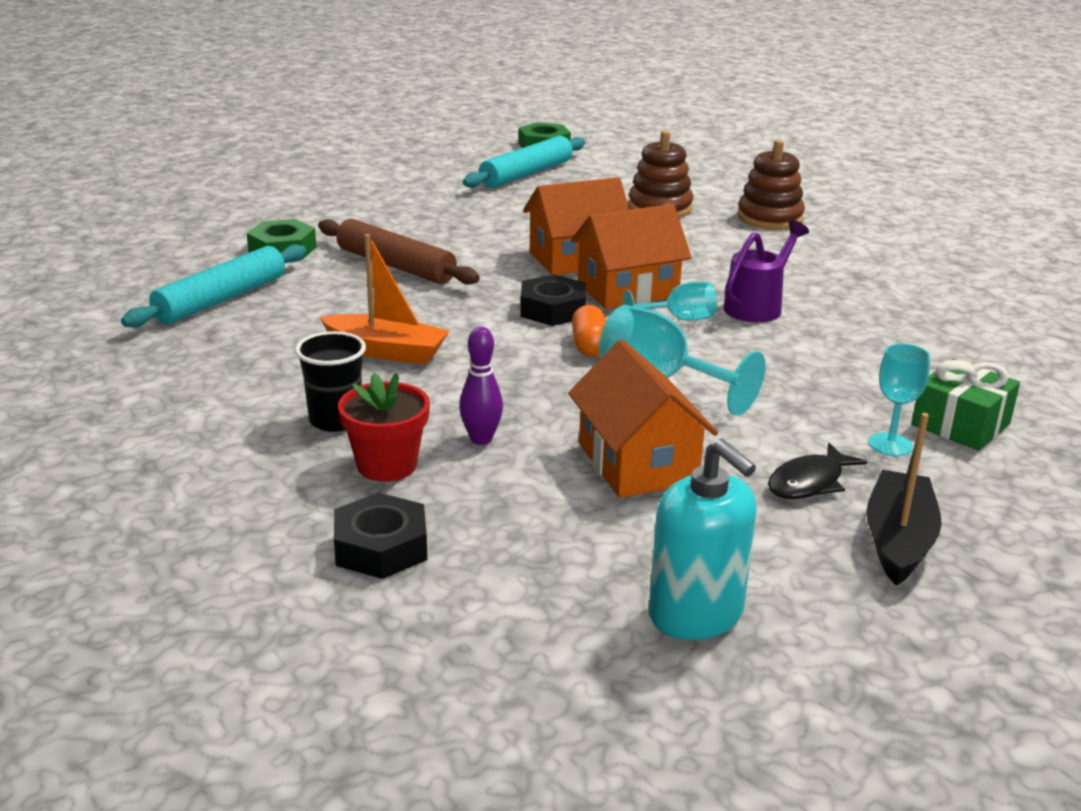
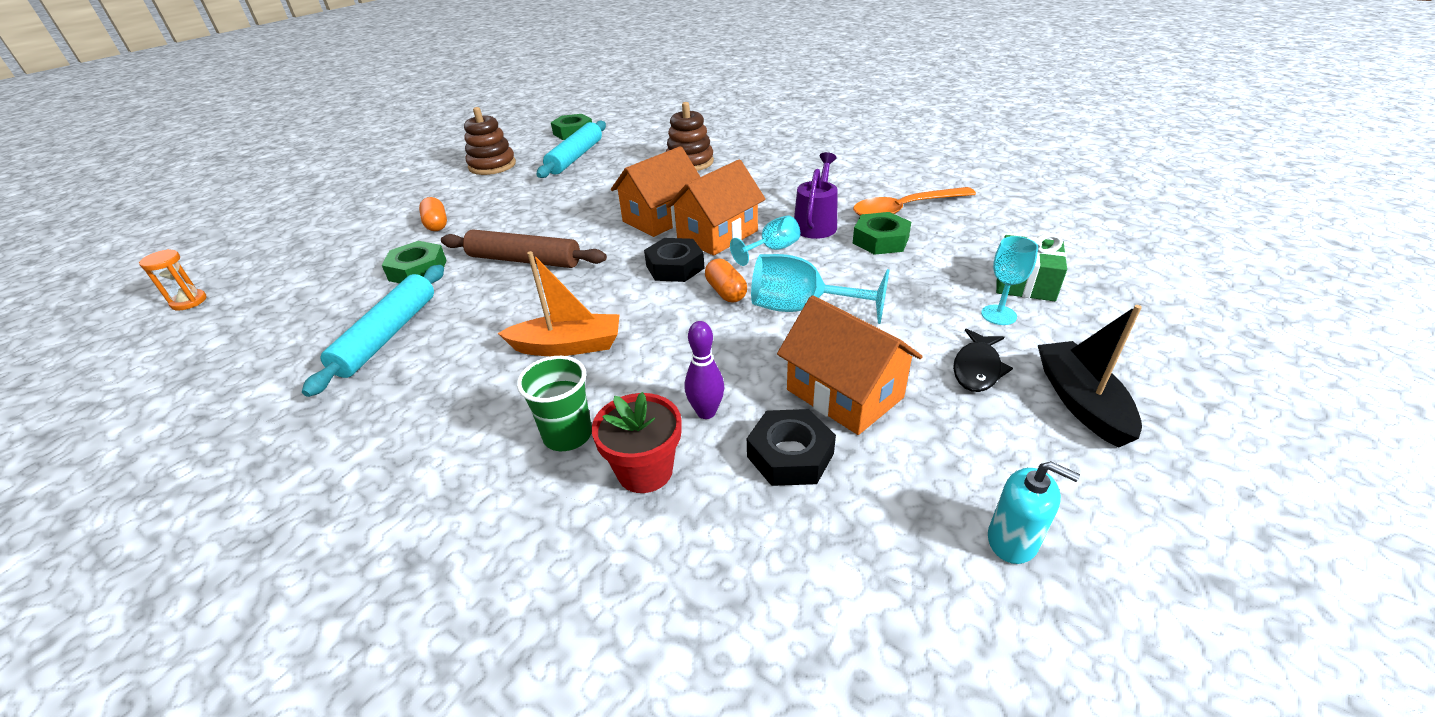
camera: 20 degrees left, 10 degrees up
(59, 227) = (189, 302): none -> orange hourglass
(327, 211) = (436, 224): none -> orange capsule
(335, 420) = (568, 435): black cup -> green cup
(381, 547) = (701, 574): black nut -> black nut (790, 455)
(696, 614) = (1012, 540): turquoise soap dispenser -> turquoise soap dispenser, size x0.63
(770, 218) = (768, 153): brown stacking toy -> brown stacking toy (492, 165)
(821, 341) = (880, 240): none -> green nut
(887, 317) = (904, 209): none -> orange spoon

